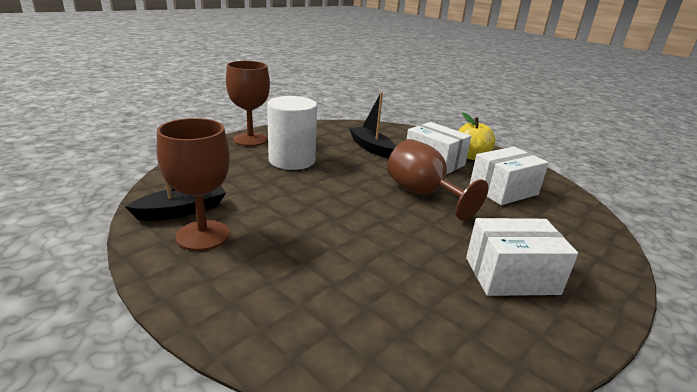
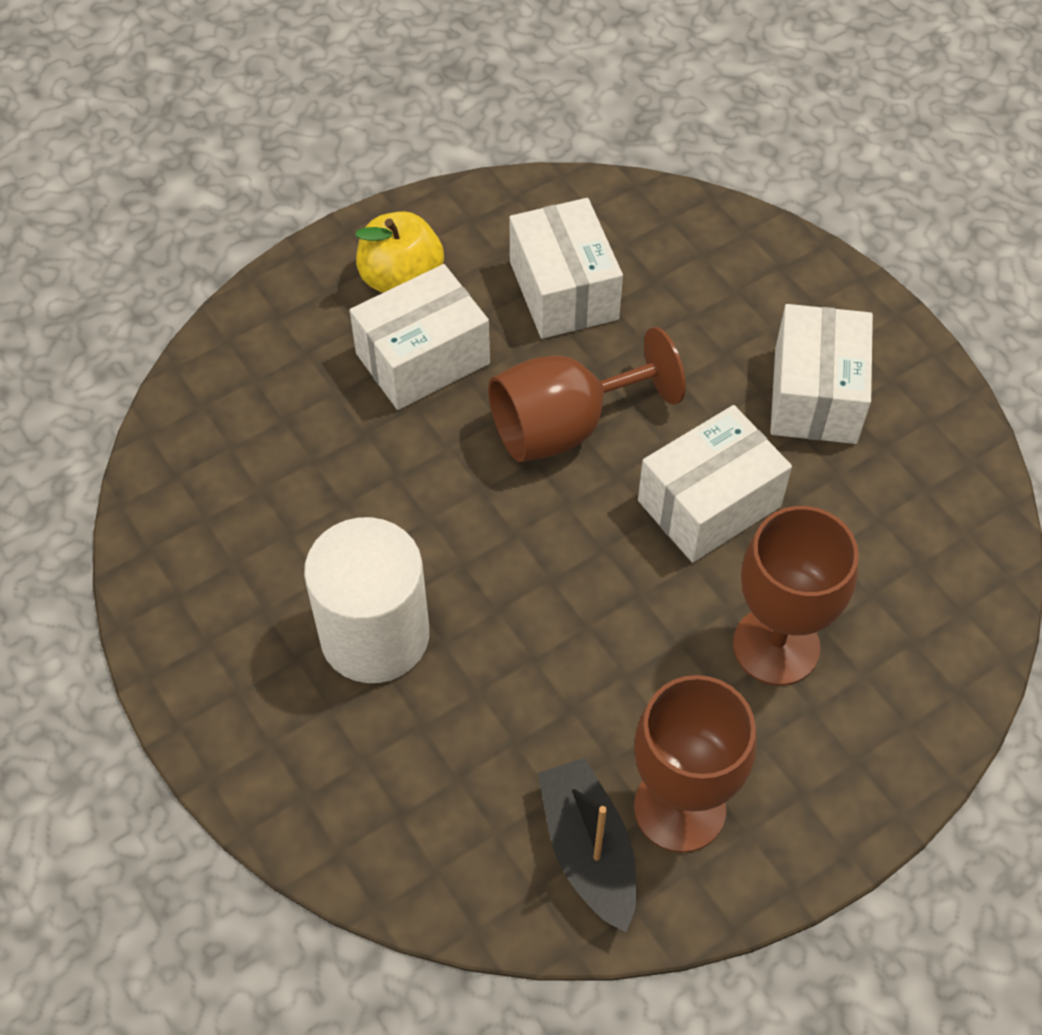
camera: 75 degrees left, 30 degrees up
(250, 139) = (228, 719): brown goblet -> brown goblet (776, 646)
(371, 148) = (325, 458): black boat -> none
(402, 237) = (709, 503): none -> white box

